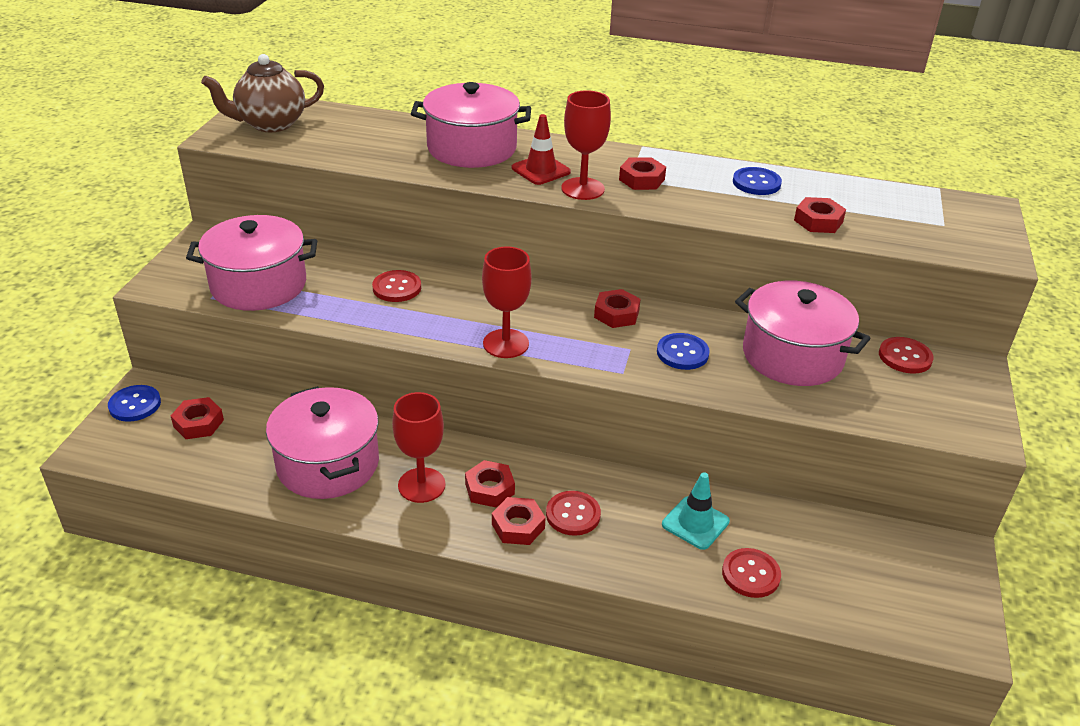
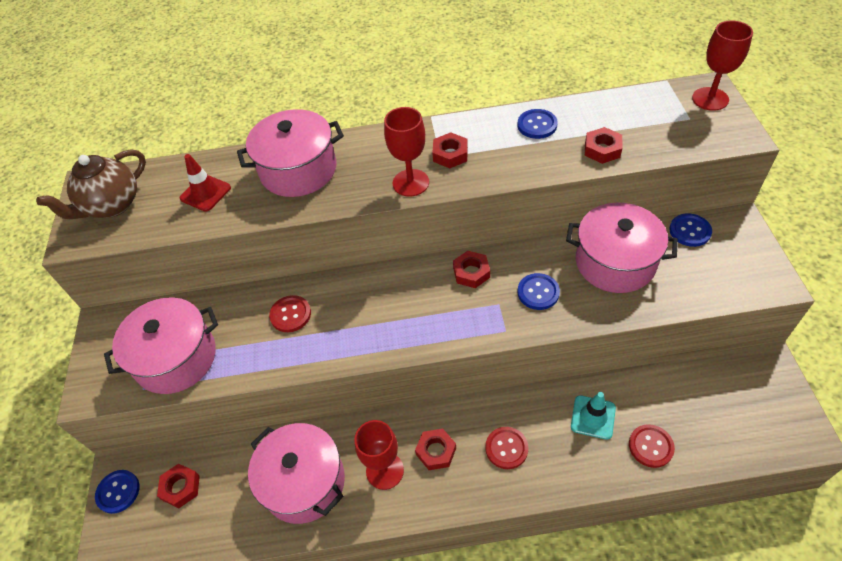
camera: 15 degrees left, 15 degrees up
(506, 344) = (405, 338): red goblet -> red goblet (710, 99)
(518, 526) = (473, 477): red nut -> none
(541, 170) = (367, 174): red traffic cone -> red traffic cone (205, 193)
(905, 357) = (690, 231): red button -> blue button

